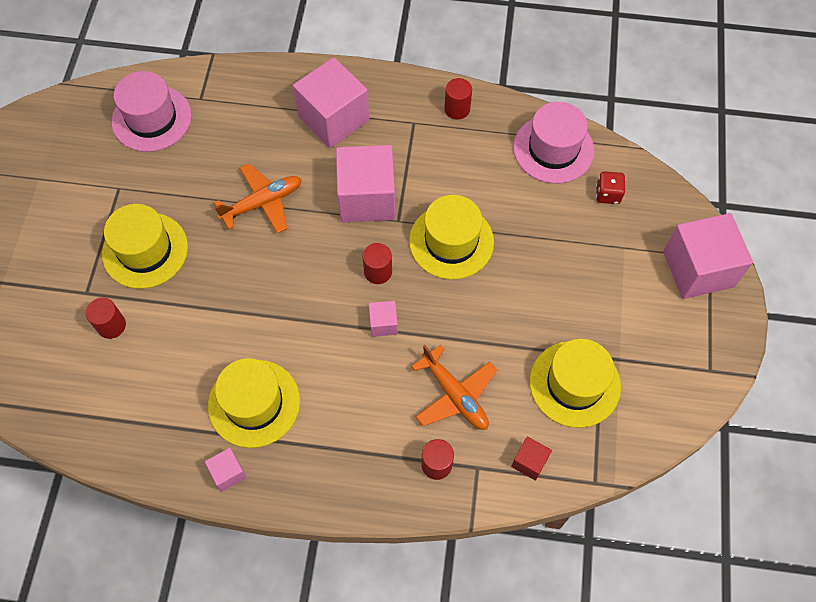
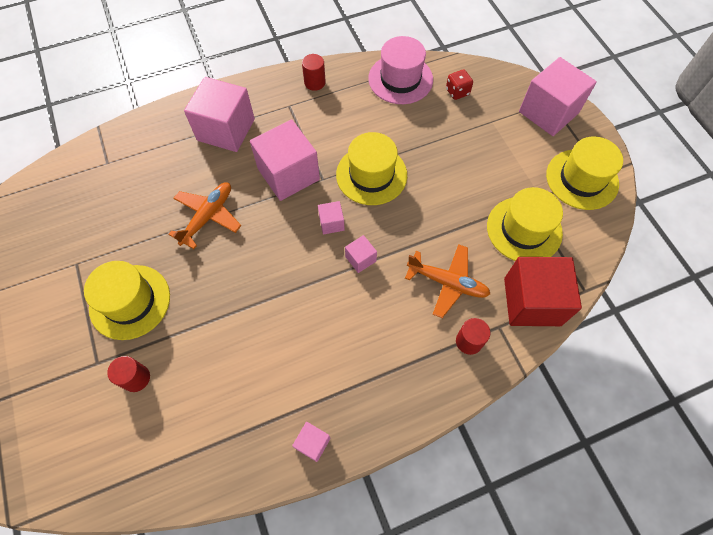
camera: 30 degrees left, 0 degrees up
(152, 118) = (73, 196): pink hat -> none
(254, 403) = (298, 374): yellow hat -> yellow hat (582, 179)
(378, 272) = (331, 223): red cylinder -> pink cube
(529, 462) = (532, 301): red cube -> red cube, size x2.20

